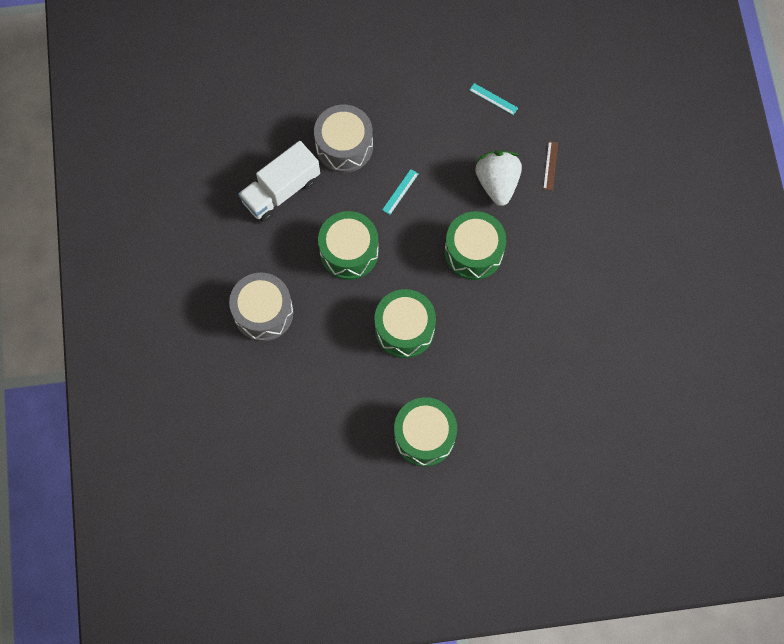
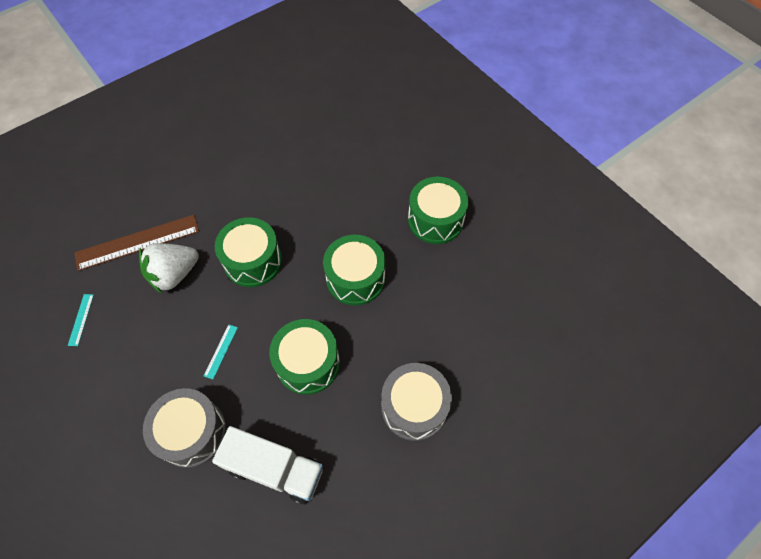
camera: 120 degrees left, 10 degrees down
(400, 191) = (221, 351): turquoise ruler -> turquoise ruler turned 75 degrees counterclockwise
(550, 165) = (137, 242): brown ruler -> brown ruler, size x2.31

